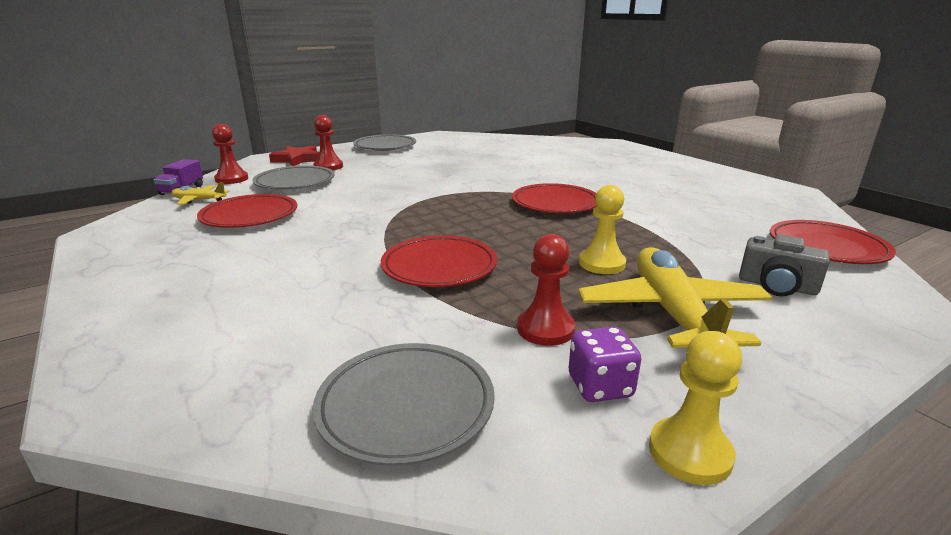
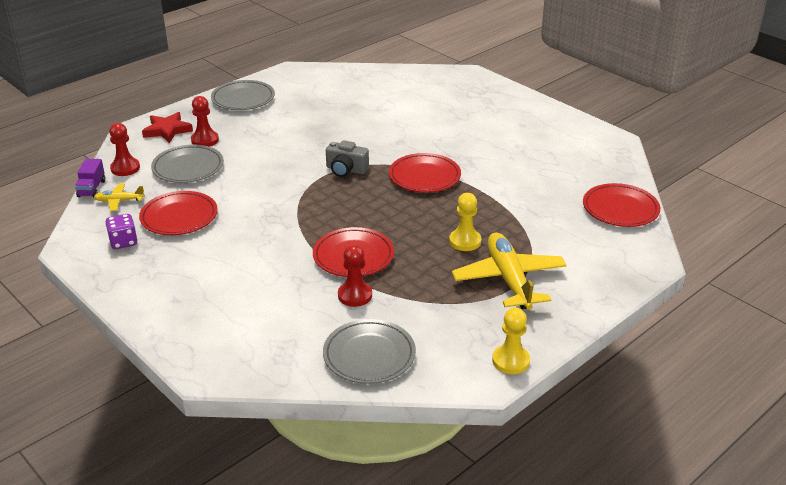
camera: 10 degrees left, 10 degrees up
(545, 329) = (434, 299): red pawn -> red pawn (355, 295)
(600, 386) = (468, 332): purple dice -> purple dice (123, 242)
(777, 286) = (577, 250): grey camera -> grey camera (346, 170)

